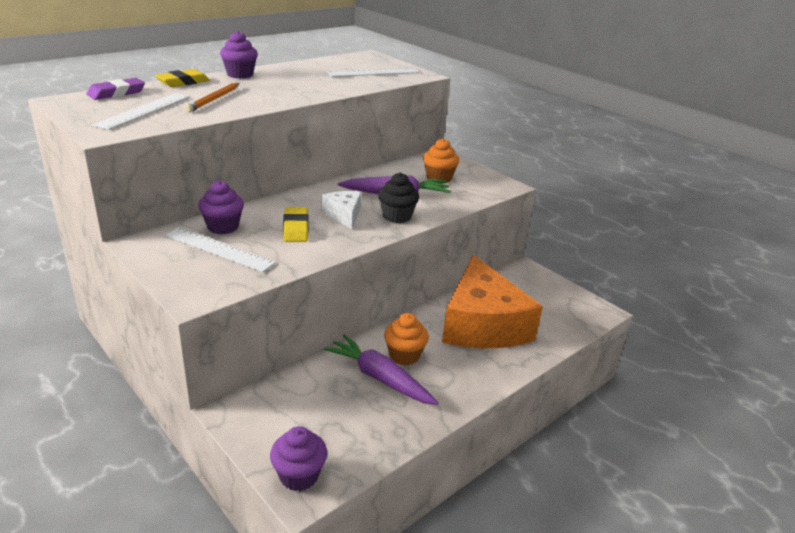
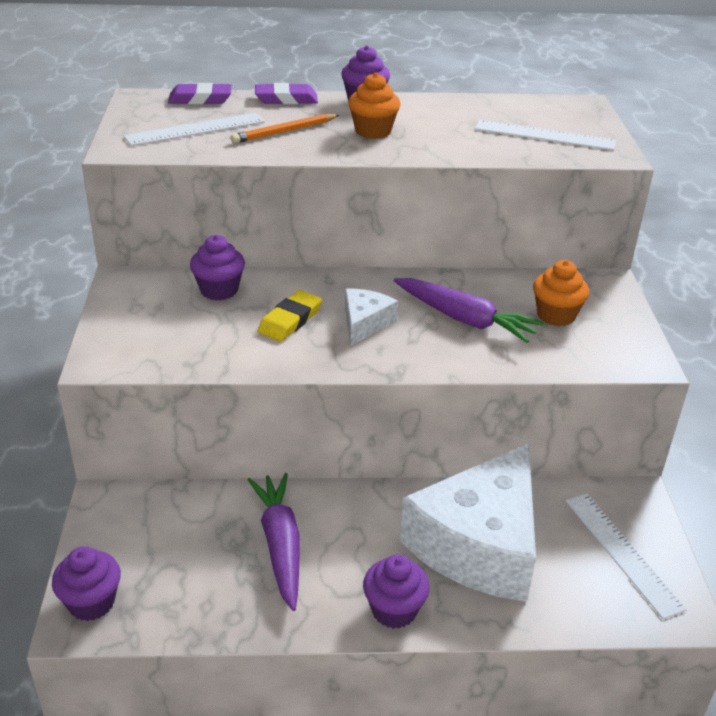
camera: 40 degrees right, 5 degrees up
(183, 82) = (286, 99): yellow eraser -> purple eraser
(219, 249) = (184, 315): white ruler -> white ruler (622, 552)
(397, 216) = (426, 350): black cupcake -> none
(404, 355) = (337, 533): orange cupcake -> orange cupcake (373, 131)
(480, 378) = (394, 610): none -> purple cupcake
(482, 324) = (479, 544): orange cheese -> white cheese

